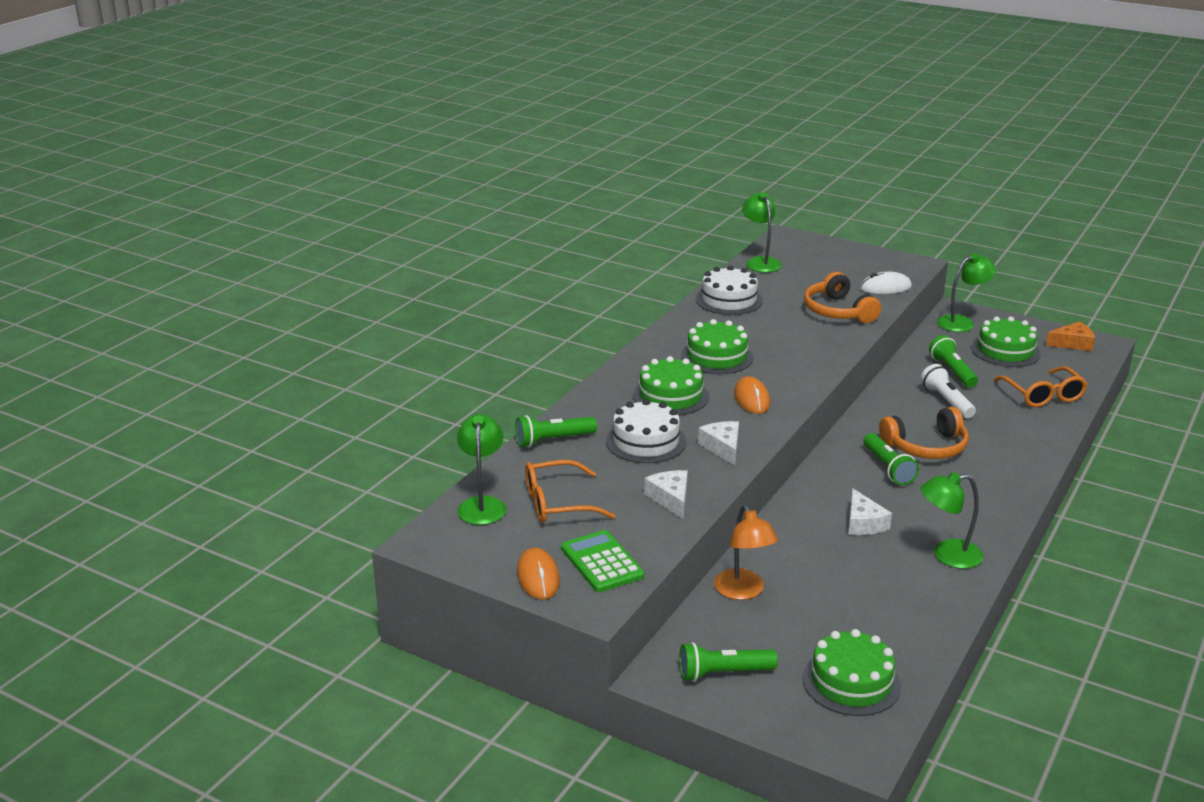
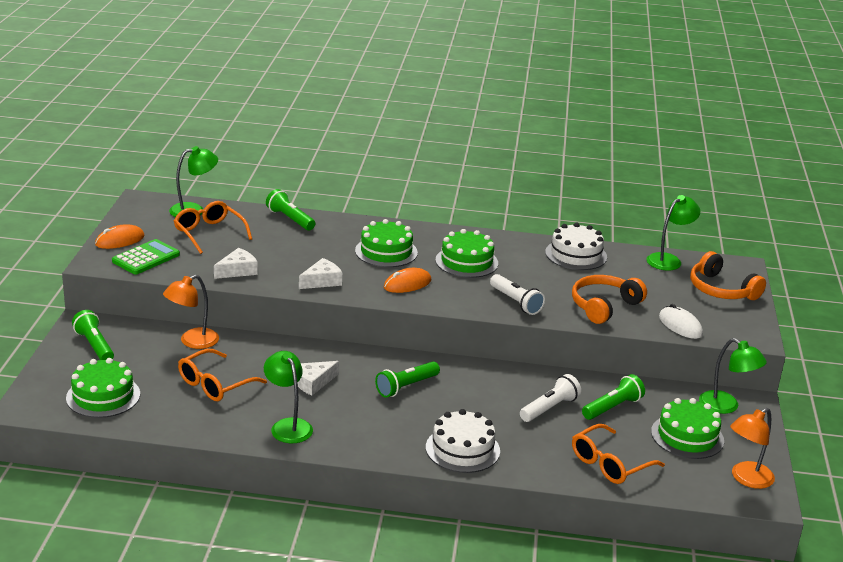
camera: 65 degrees right, 0 degrees up
(646, 441) = (311, 251): white cake -> white cake (462, 449)
(814, 350) = (516, 302): none -> white flashlight
(847, 590) = (216, 384): none -> orange glasses
(926, 447) = (456, 403): orange headphones -> orange headphones (721, 290)
(1073, 343) = (746, 479): orange cheese -> orange lamp

